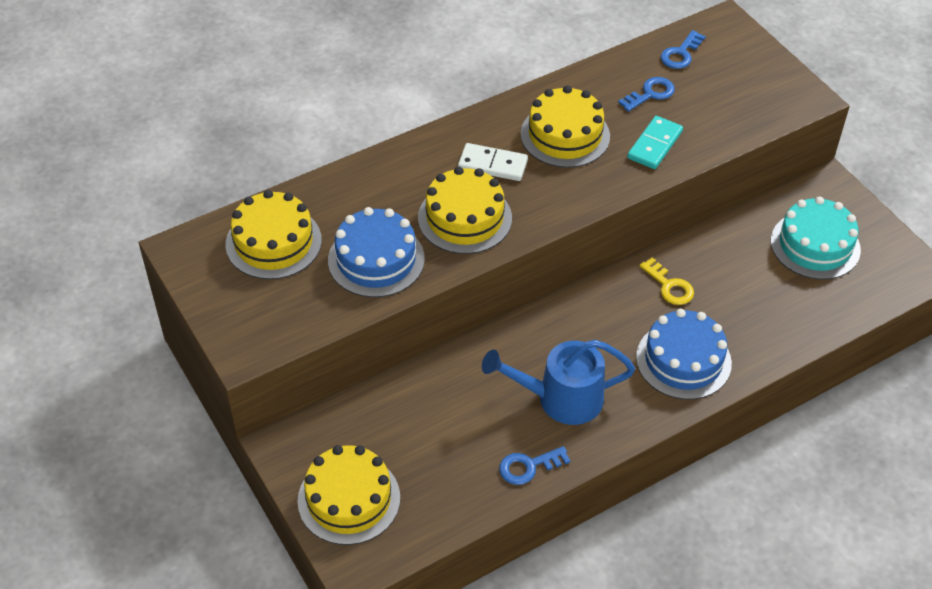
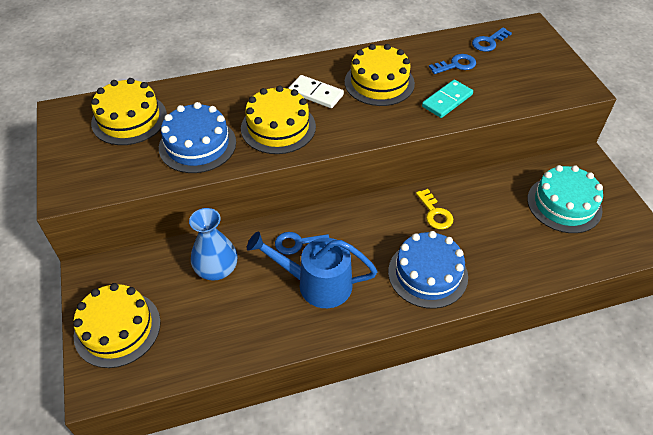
camera: 15 degrees right, 0 degrees up
(435, 406) = (216, 269): none -> blue vase
(528, 466) = (269, 334): blue key -> blue key (298, 243)

